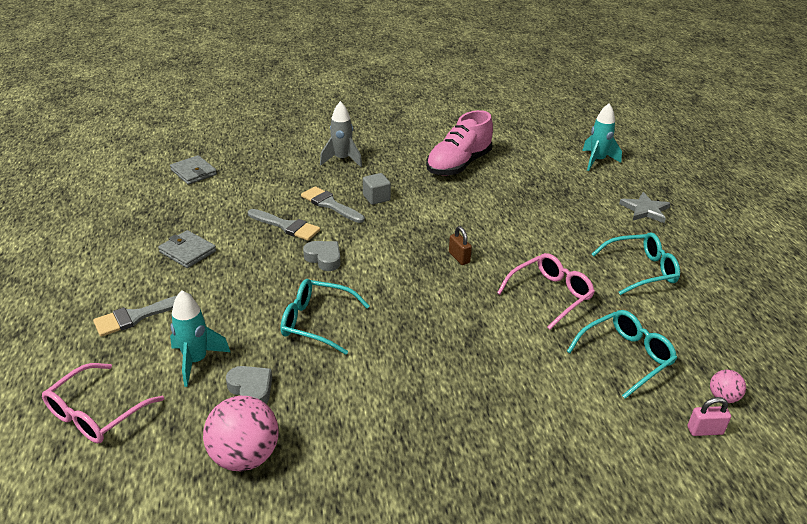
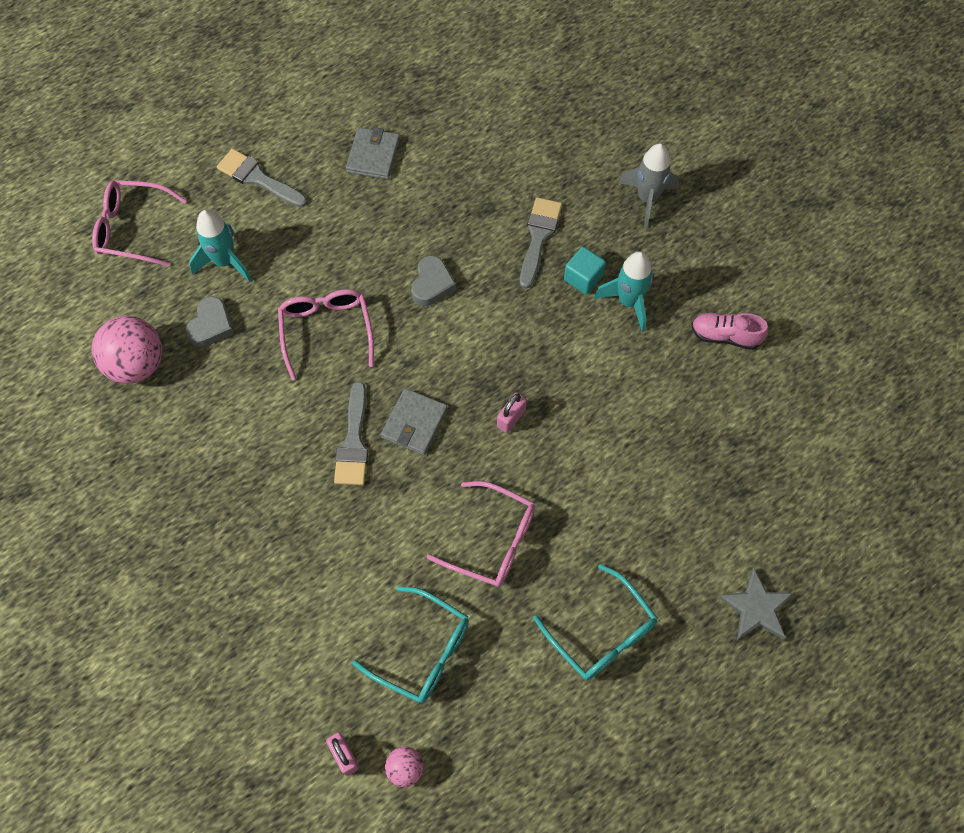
camera: 65 degrees right, 30 degrees up
(194, 172) = (519, 68): grey wallet -> grey wallet (414, 423)
(286, 226) = (470, 217): grey brush -> grey brush (353, 442)
(317, 322) = (326, 332): turquoise glasses -> pink glasses
(376, 198) = (583, 278): grey cube -> turquoise cube
(458, 165) = (725, 336): pink shoe -> pink shoe, size x0.54
(459, 257) = (511, 418): brown padlock -> pink padlock
(597, 161) = (859, 510): turquoise rocket -> turquoise rocket (628, 301)

